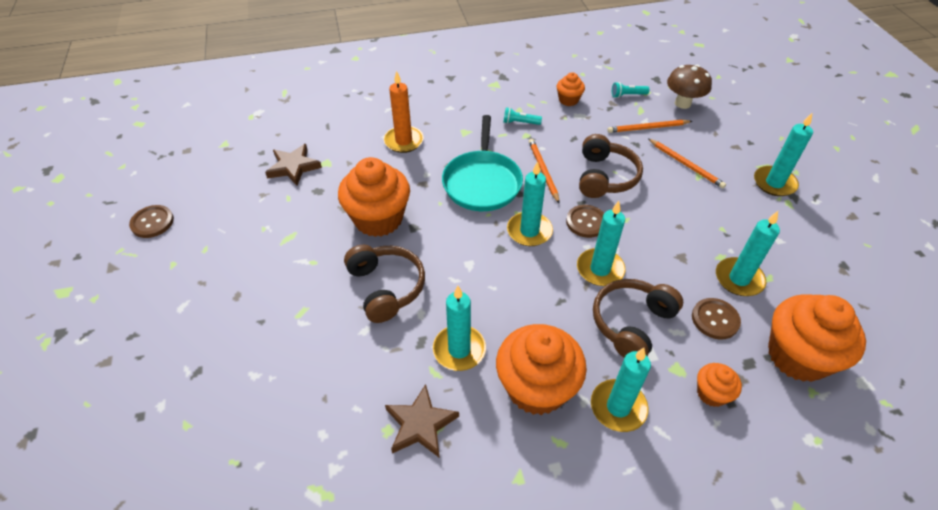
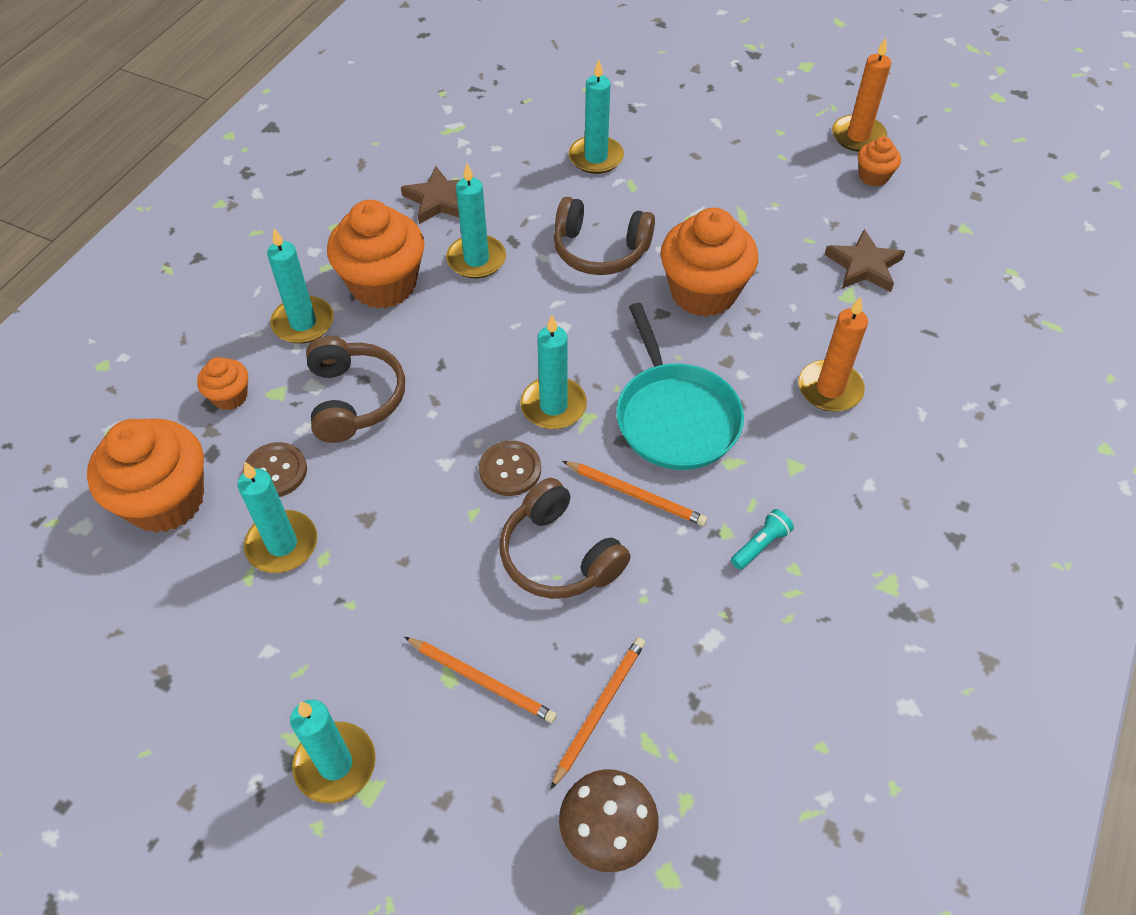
camera: 130 degrees right, 5 degrees up
(152, 222) = (858, 136): brown button -> orange candle
(482, 182) = (675, 417): turquoise pan -> turquoise pan turned 150 degrees counterclockwise
(568, 100) = (763, 657): orange cupcake -> orange cupcake (873, 176)
(600, 269) = (438, 427): turquoise candle -> turquoise candle (596, 157)
(627, 95) = (702, 762): turquoise flashlight -> none
(686, 165) = (482, 681): orange pencil -> orange pencil turned 150 degrees counterclockwise

